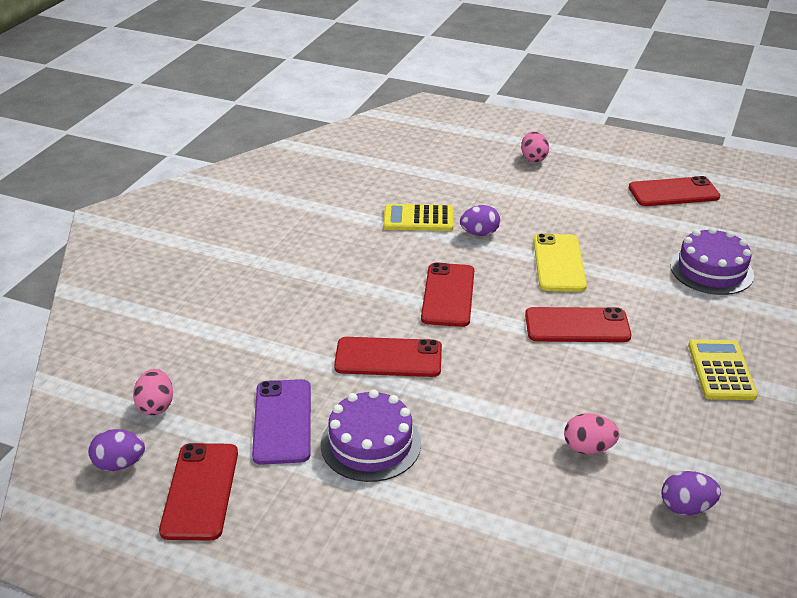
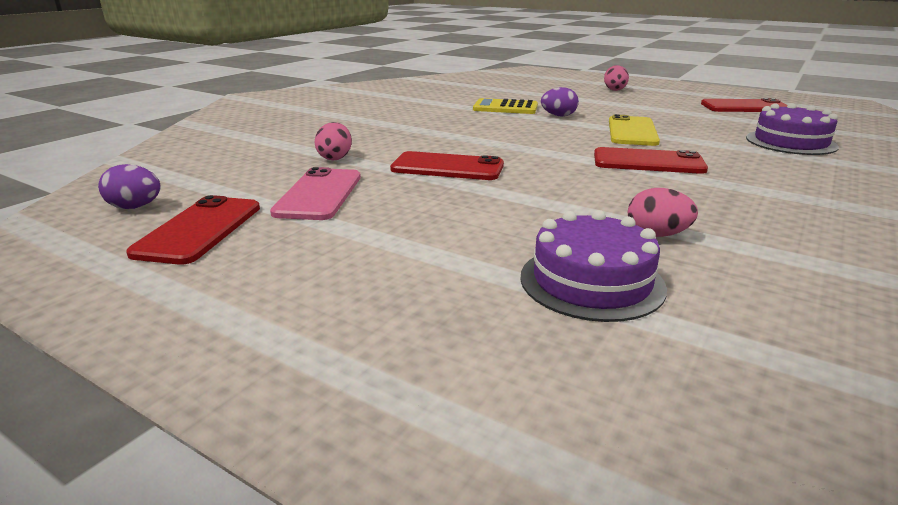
camera: 10 degrees right, 10 degrees down
(156, 406) = (204, 178): pink egg -> pink egg (335, 158)
(282, 421) = (319, 194): purple phone -> pink phone
(370, 444) = (403, 214): purple cake -> purple cake (591, 281)
(448, 295) = (520, 140): red phone -> none
(686, 507) = (793, 290): purple egg -> none
(721, 370) = (816, 196): yellow calculator -> none

